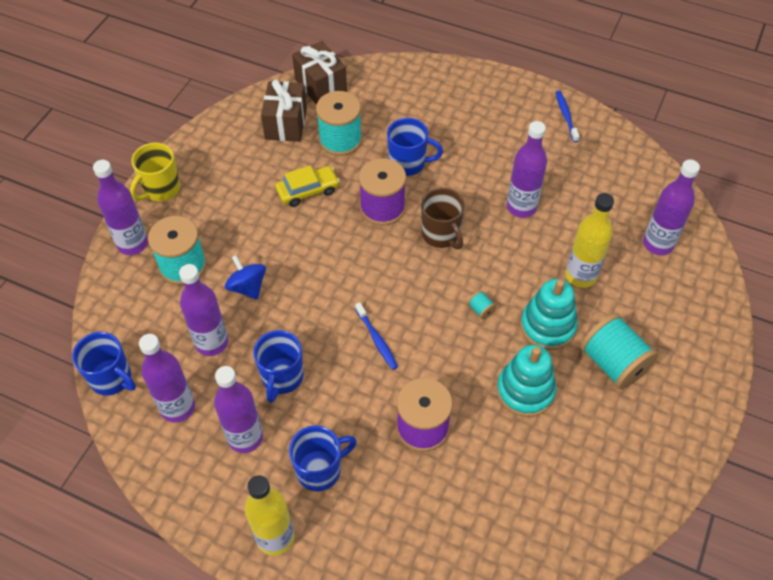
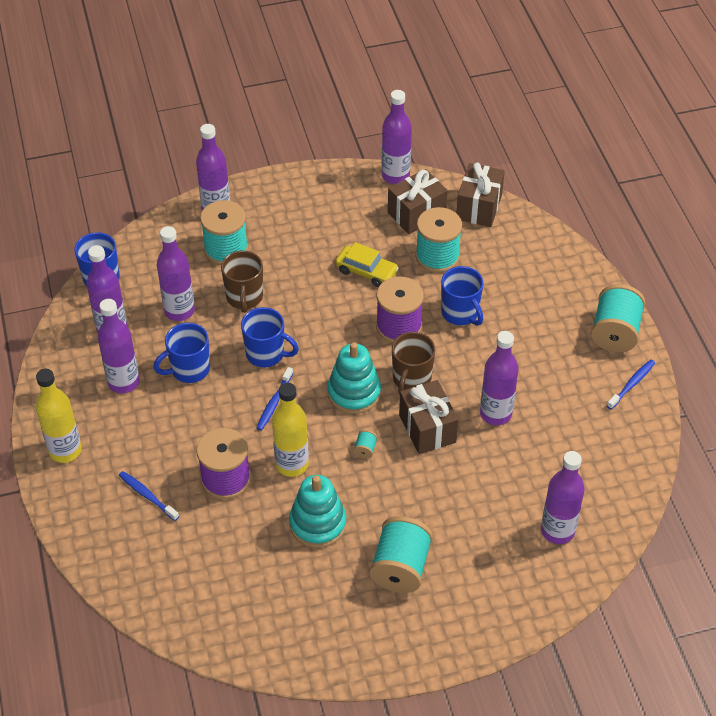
camera: 50 degrees right, 5 degrees down
(161, 189) = (278, 189): yellow mug -> none
(234, 110) = (395, 176): none -> purple bottle
(247, 287) = (244, 297): blue spinning top -> brown mug
(320, 470) = (137, 441): blue mug -> blue mug (266, 354)
(386, 501) = (147, 495): none -> blue toothbrush
(497, 257) = (427, 428): none -> brown gift
(512, 93) = (615, 332): none -> turquoise spool
(547, 326) = (393, 502): turquoise stacking toy -> turquoise stacking toy (354, 393)
(580, 276) = (466, 495): yellow bottle -> yellow bottle (292, 464)

